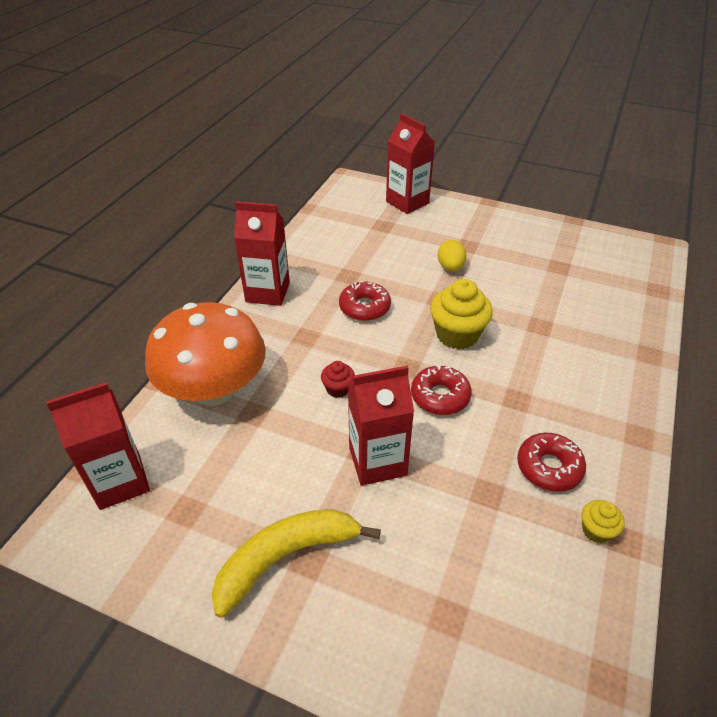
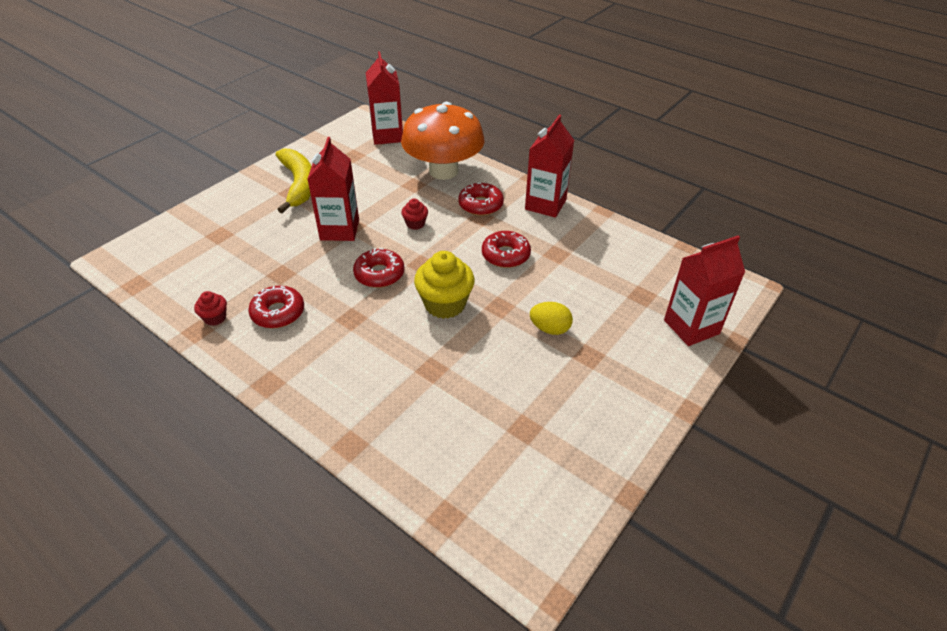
camera: 105 degrees right, 0 degrees up
(282, 341) = (480, 205): none -> red donut
(596, 530) = (215, 318): yellow cupcake -> red cupcake

